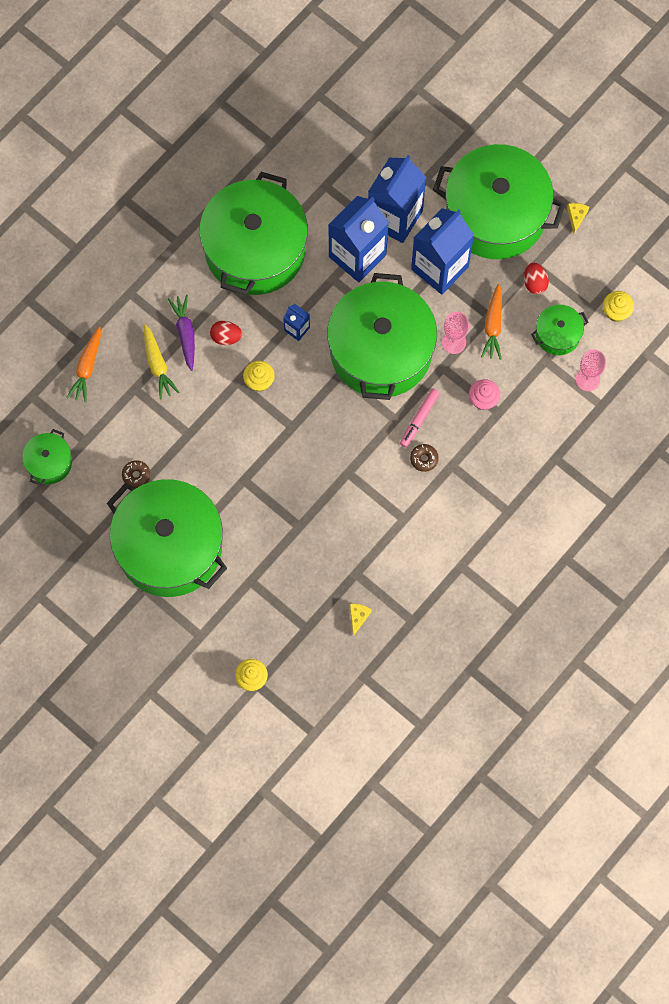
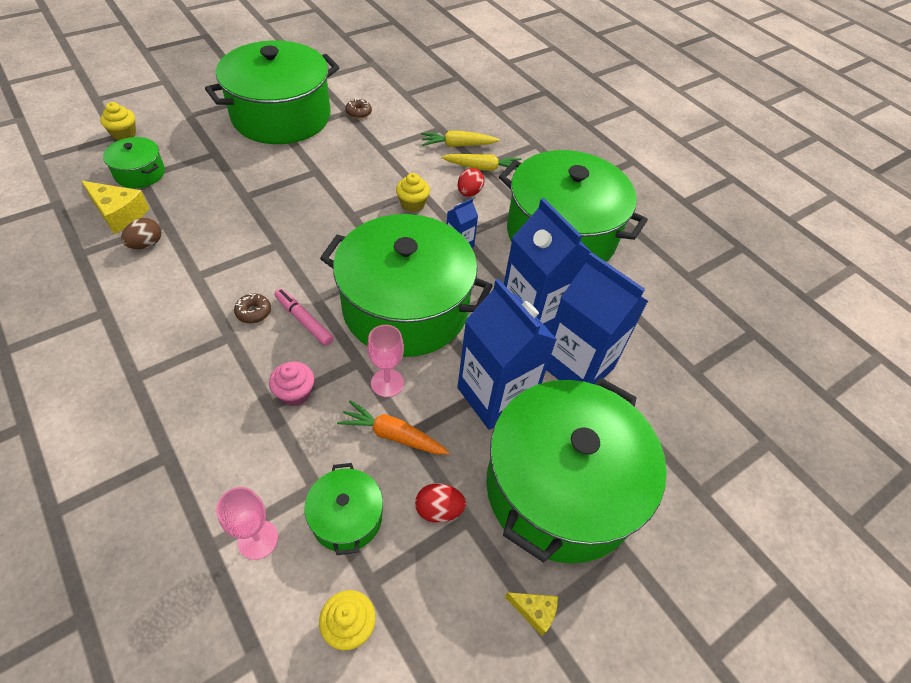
camera: 100 degrees right, 20 degrees down
(49, 463) = (395, 74): green pot -> green pot (140, 173)
(87, 368) = (471, 108): orange carrot -> none
(185, 333) = (483, 168): purple carrot -> yellow carrot
(358, 617) = (119, 214): yellow cheese -> yellow cheese, size x1.81
(384, 575) = (146, 244): none -> brown egg

